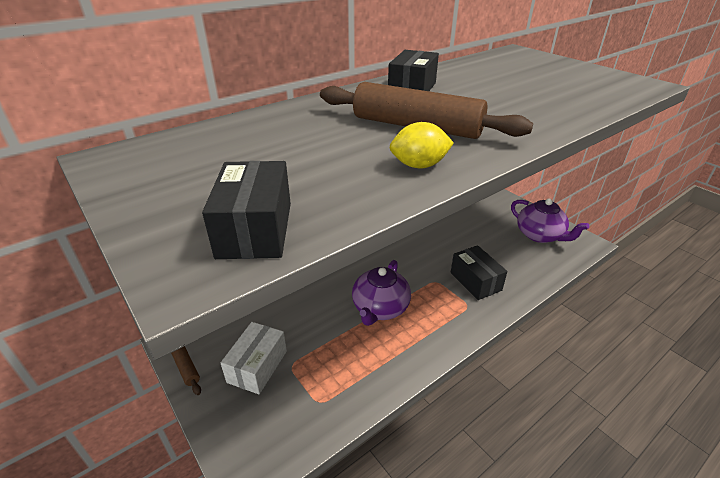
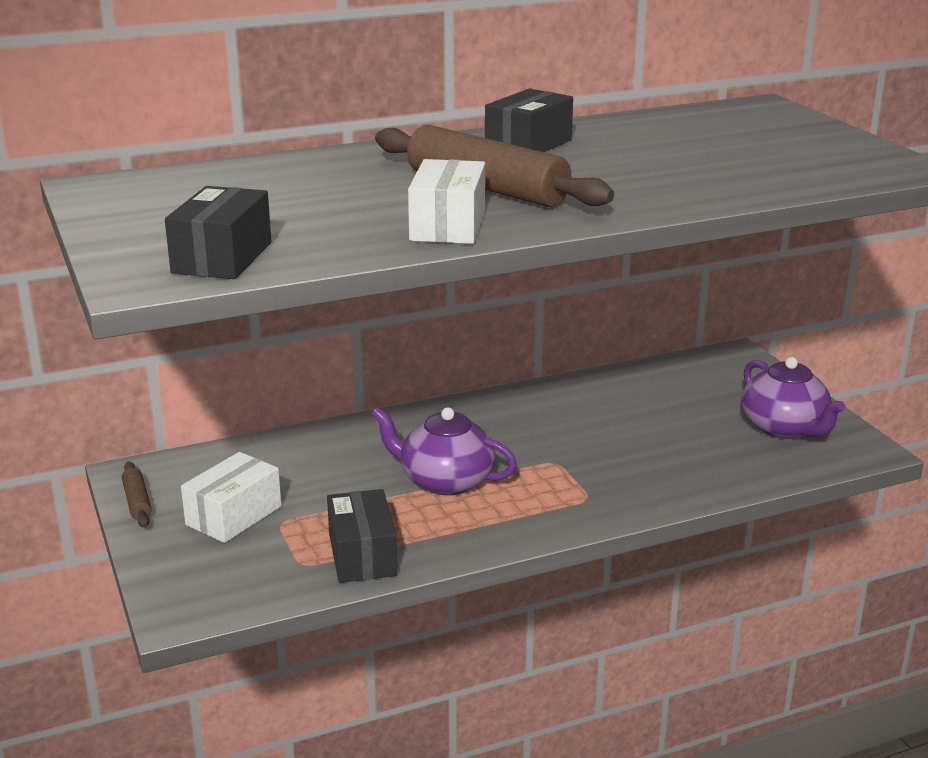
camera: 15 degrees right, 10 degrees down
(380, 308) = (445, 481): purple teapot -> purple teapot turned 75 degrees clockwise
(419, 165) = (448, 226): yellow lemon -> white box
(475, 281) = (622, 471): black box -> black box (362, 555)

